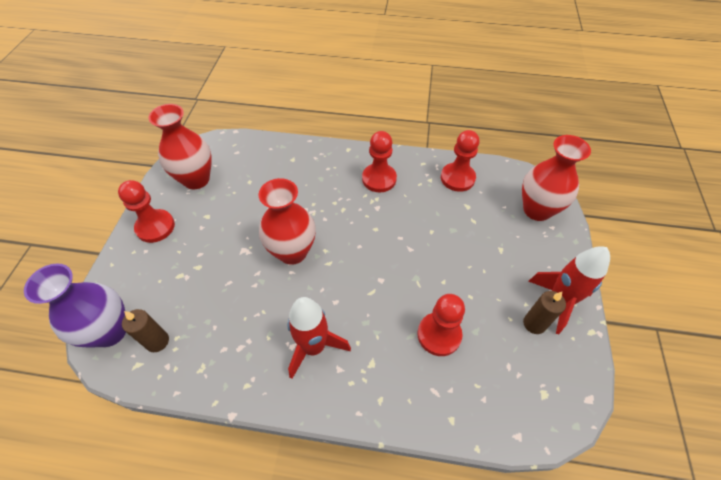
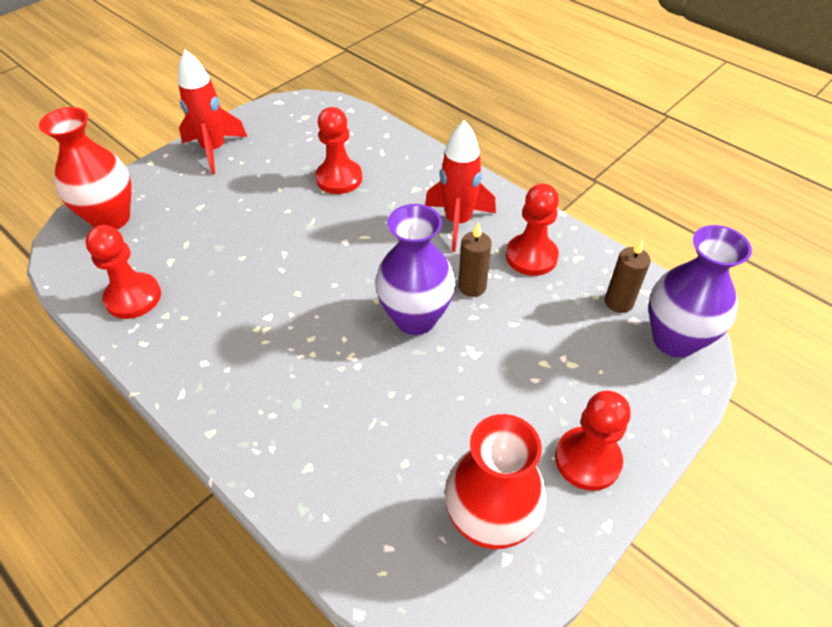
camera: 145 degrees left, 5 degrees down
(292, 252) = (415, 318): red vase -> purple vase
(379, 179) = (223, 353): red pawn -> red pawn (531, 256)
(534, 324) = (254, 148): brown candle -> brown candle (472, 286)

